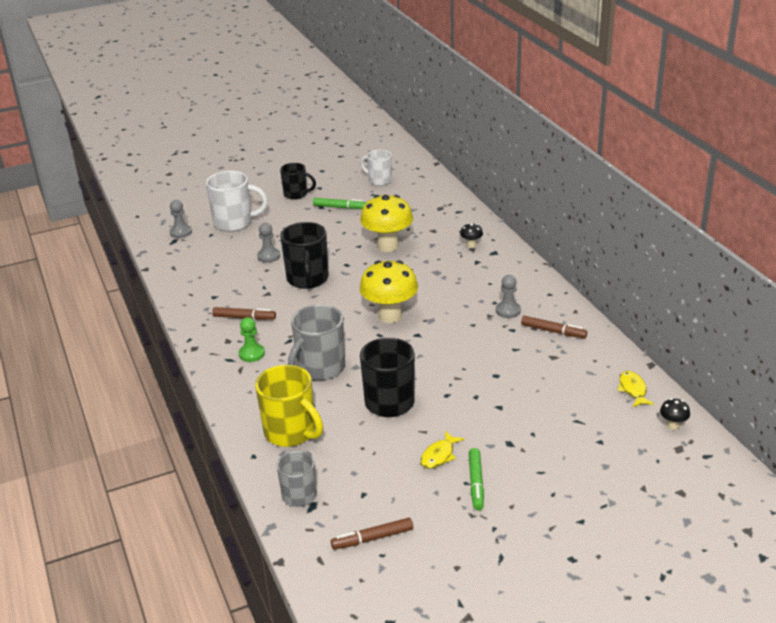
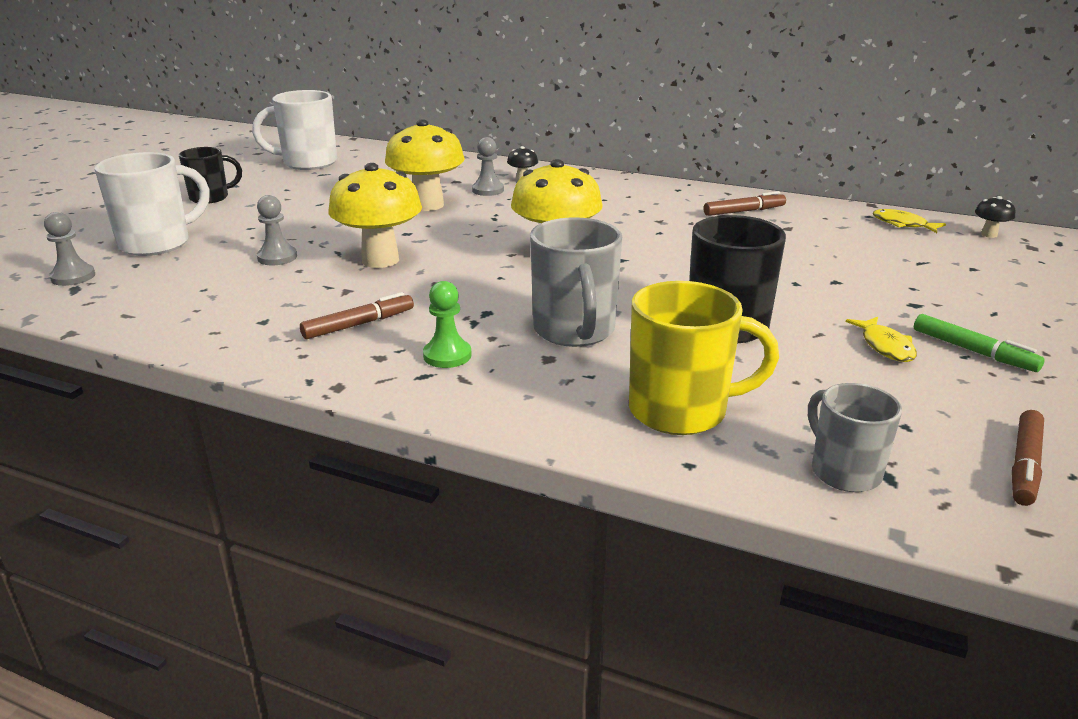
camera: 45 degrees left, 5 degrees down
(307, 279) = (380, 260): black mug -> yellow mushroom
(340, 207) = (298, 193): green marker -> none
(379, 180) = (308, 163): white mug -> white mug, size x1.58
(508, 311) = (669, 211): grey pawn -> grey pawn (488, 190)

